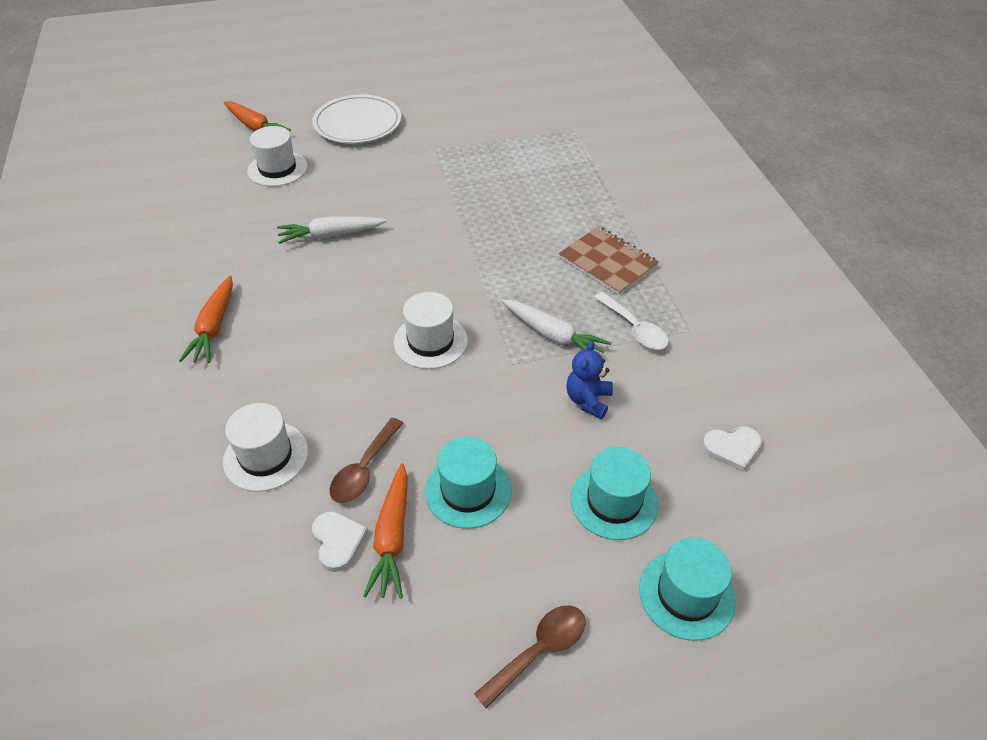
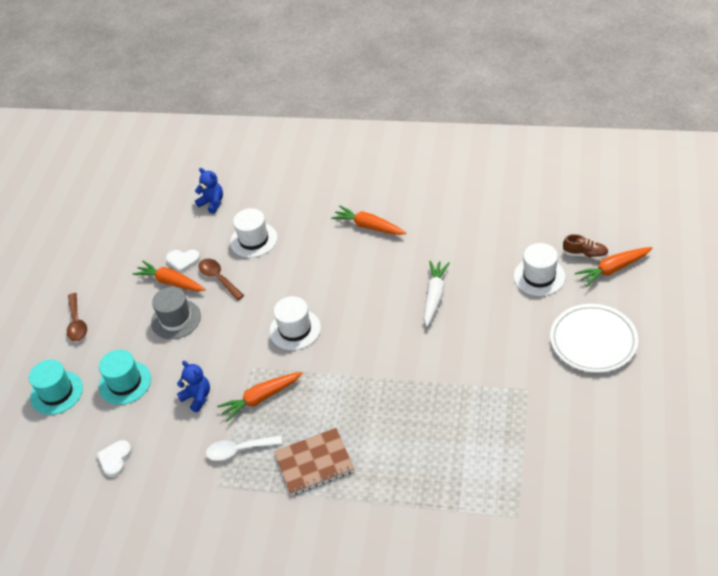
camera: 120 degrees right, 0 degrees up
(177, 562) = (212, 203): none -> blue teddy bear
(236, 146) = (585, 254): none -> brown shoe
(468, 490) = (176, 319): turquoise hat -> grey hat
(553, 335) = (261, 398): white carrot -> orange carrot

